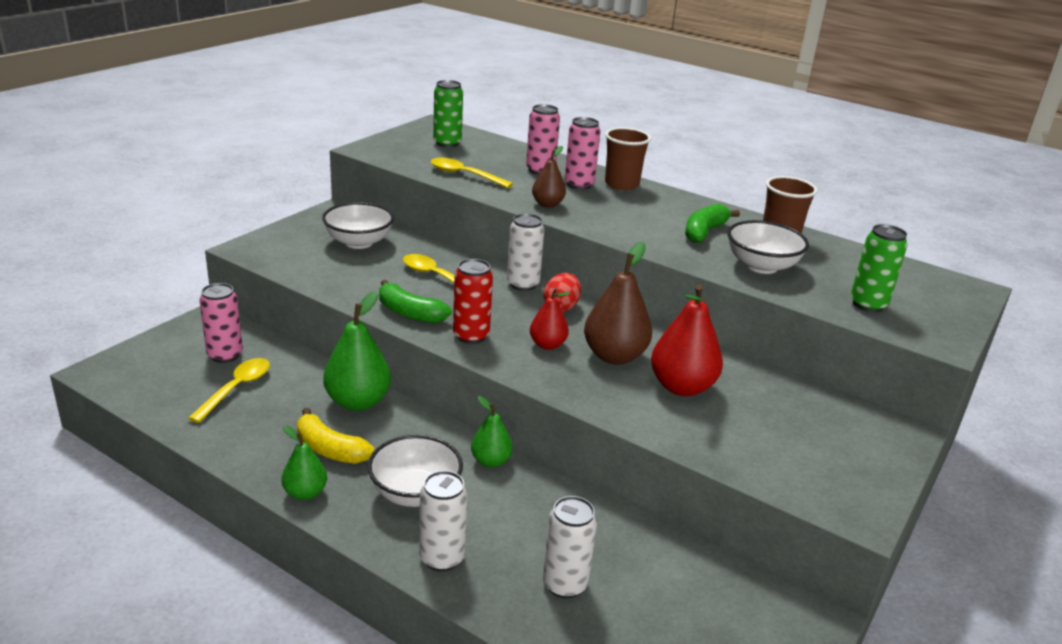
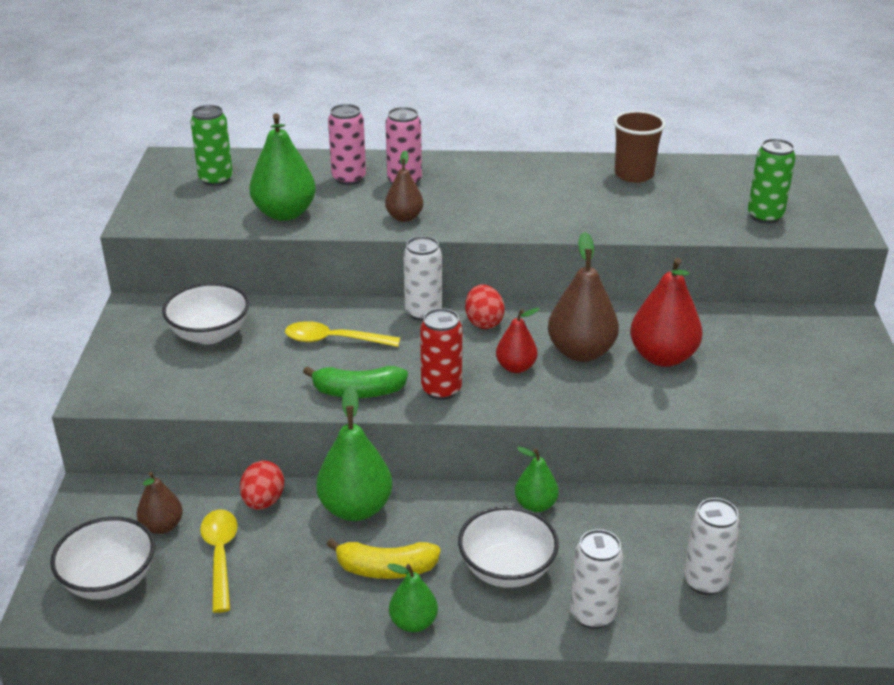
camera: 30 degrees left, 5 degrees up
(225, 355) = (162, 526): pink can -> brown pear
(304, 369) = (263, 501): none -> red egg
(465, 175) = (284, 213): yellow spoon -> green pear
(621, 184) = (441, 166): brown cup -> none
(704, 232) = (570, 193): green banana -> none
(761, 266) = (652, 211): white bowl -> white bowl (109, 580)

